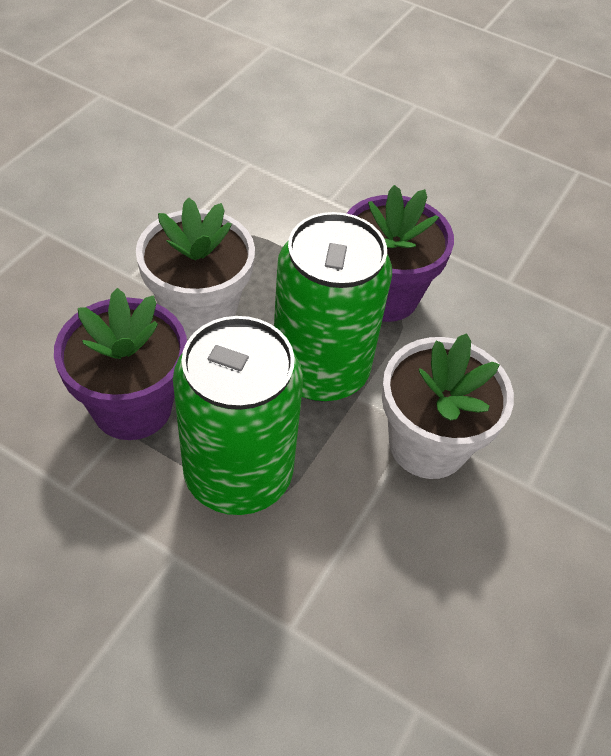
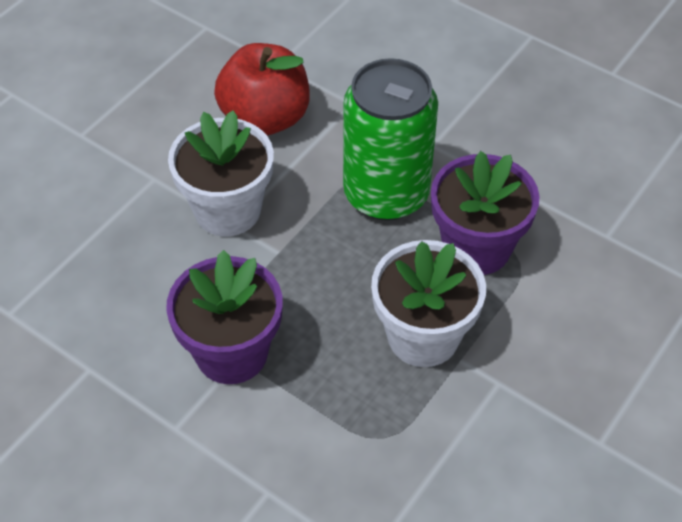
camera: 170 degrees left, 0 degrees up
(320, 369) = (309, 275): green can -> none
(413, 591) = (265, 118): none -> red apple

